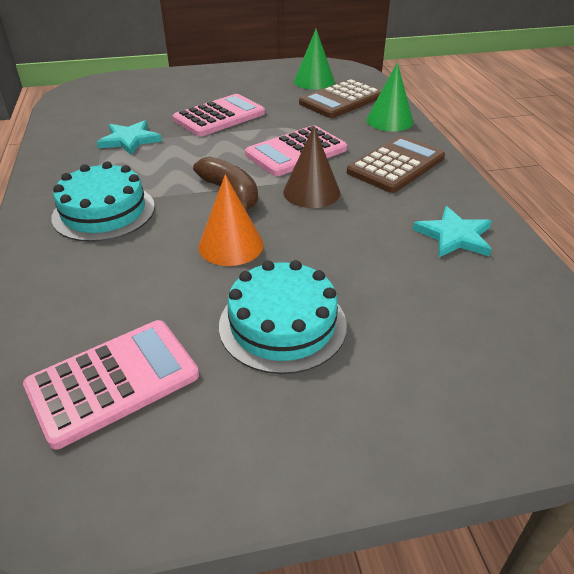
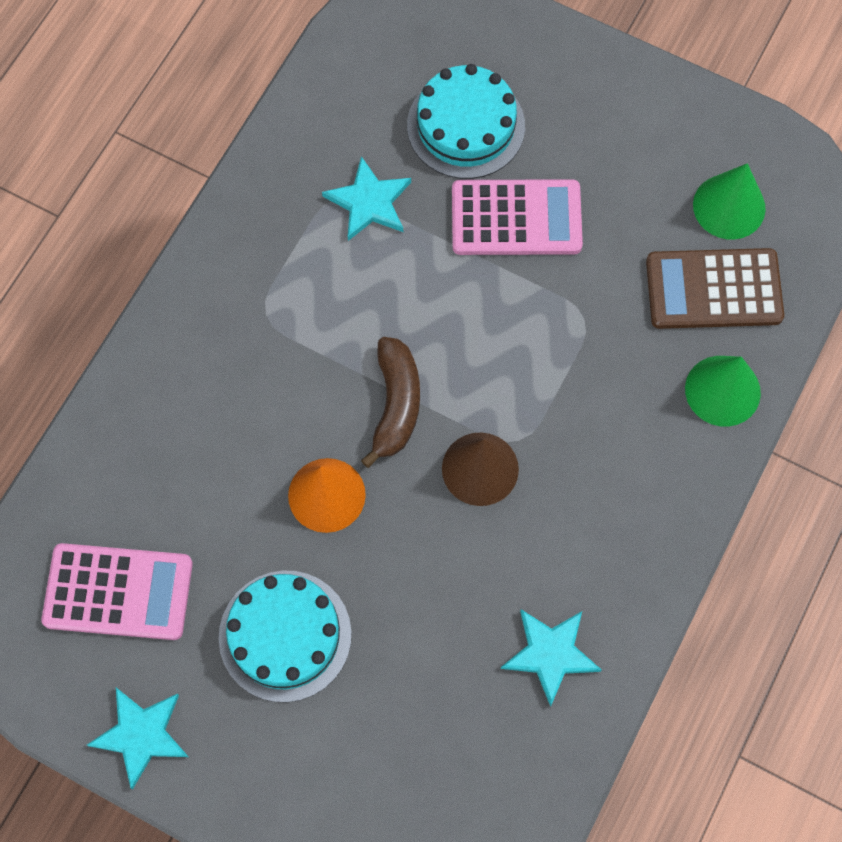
camera: 40 degrees right, 30 degrees up
(104, 212) = (249, 342): turquoise cake -> turquoise cake (466, 126)
(229, 467) = (141, 735): none -> turquoise star
(296, 152) = (536, 375): pink calculator -> none
(396, 165) = (624, 491): brown calculator -> none

